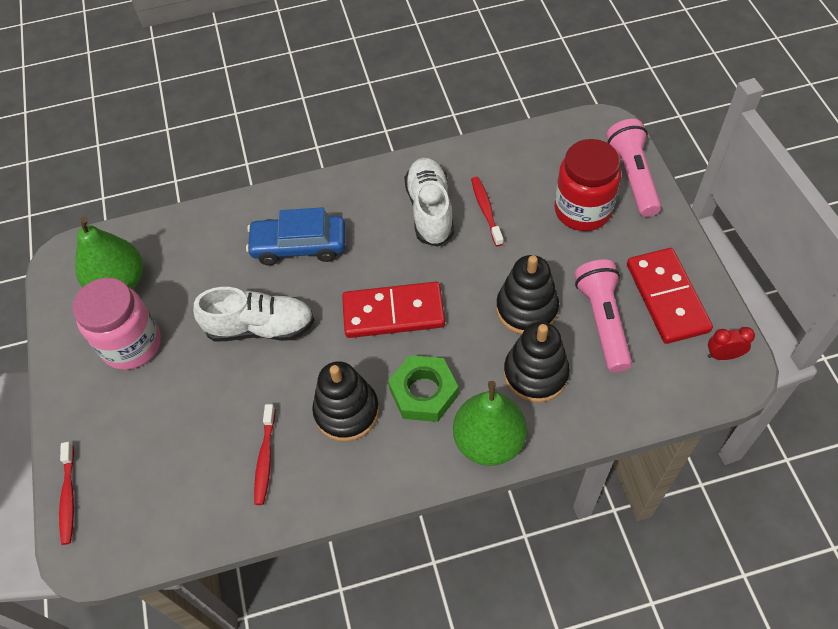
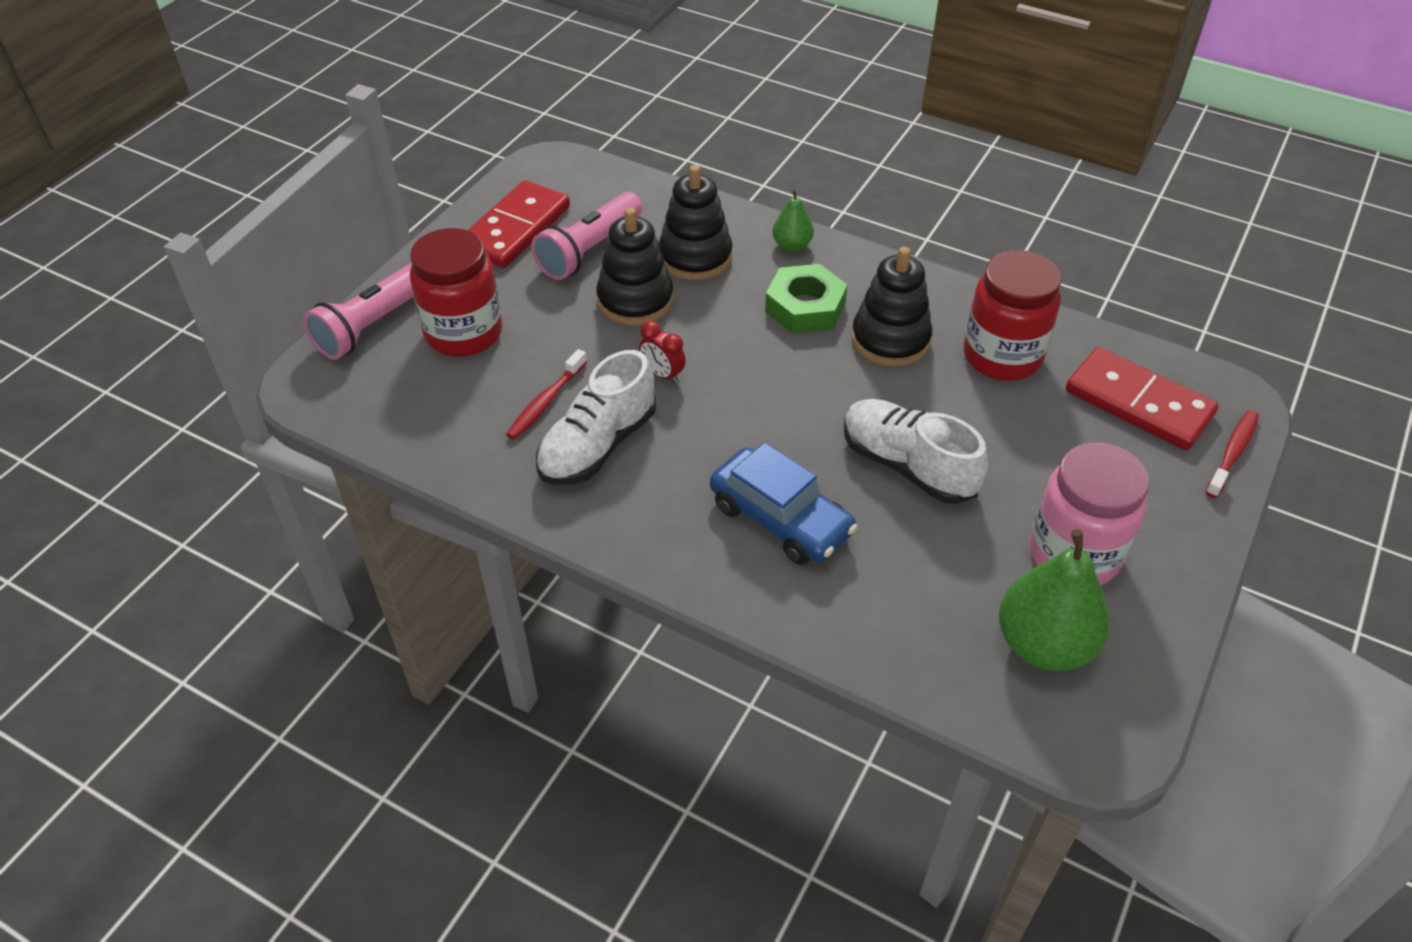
camera: 140 degrees left, 10 degrees down
(265, 459) = (1002, 356): red toothbrush -> red jar
(393, 313) = (757, 382): red domino -> red domino (1138, 403)
(489, 441) = (792, 245): green pear -> green pear, size x0.52
(723, 355) = (541, 175): red clock -> red clock (662, 374)

